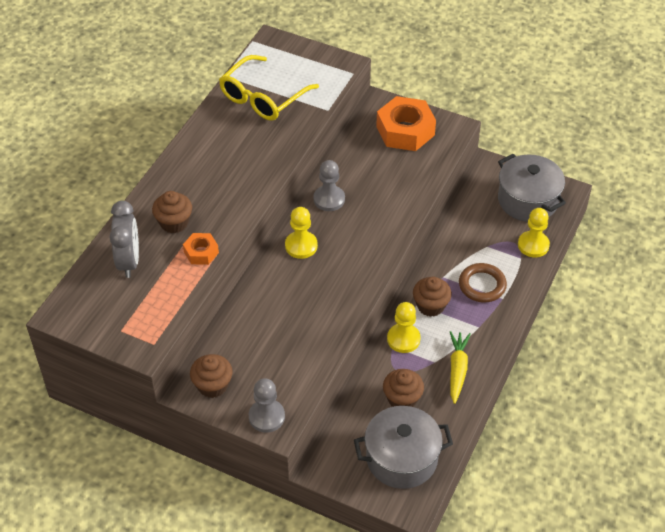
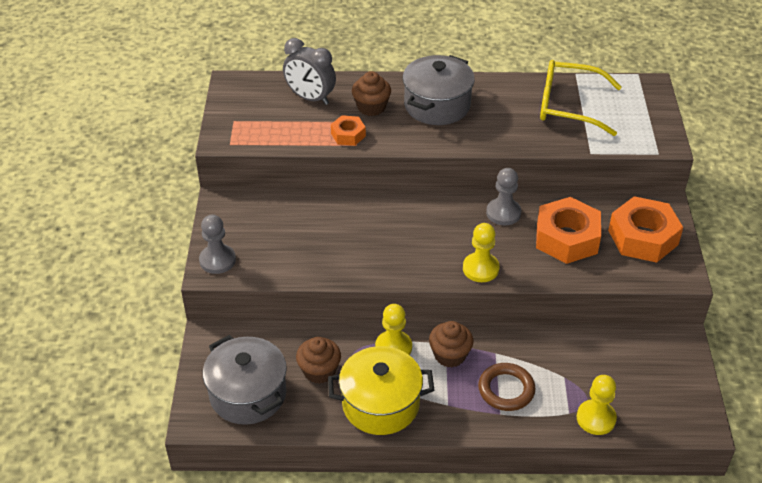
camera: 65 degrees right, 5 degrees down
(129, 261) = (310, 98): grey clock -> grey clock turned 60 degrees clockwise
(212, 385) = (234, 214): brown cupcake -> none
(301, 246) = (430, 214): yellow pawn -> yellow pawn (480, 268)
(380, 174) = (566, 238): none -> orange nut
(457, 369) = (380, 404): yellow carrot -> yellow pot
(528, 200) = (659, 393): grey pot -> grey pot (437, 105)

